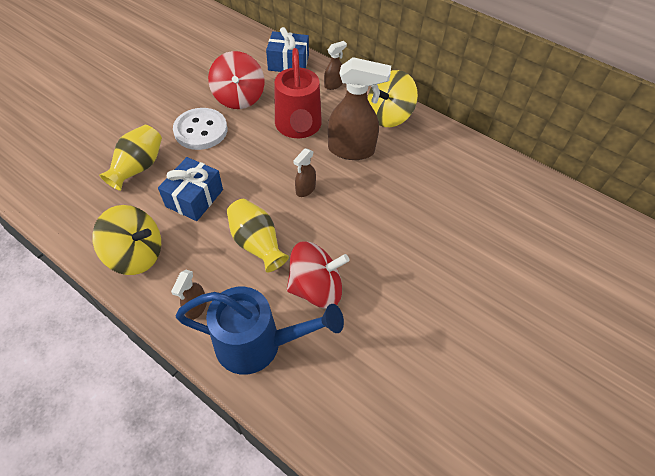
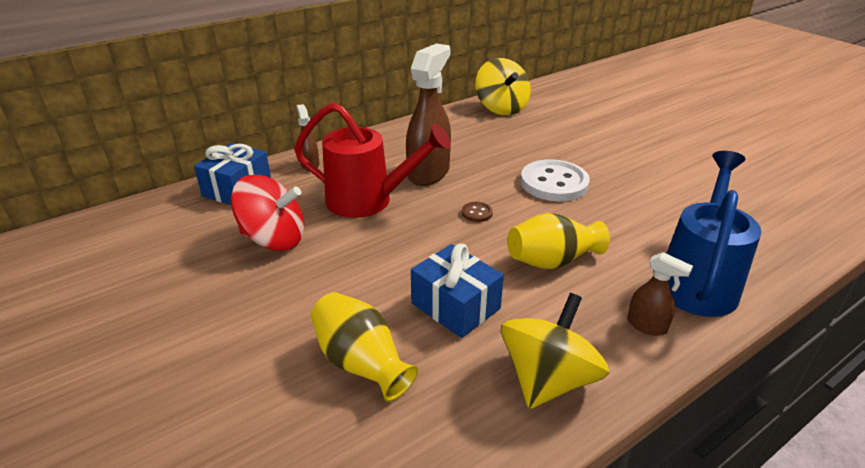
camera: 70 degrees left, 20 degrees down
(201, 130) = (318, 284): white button -> white button (554, 183)
(305, 189) = (477, 213): brown spray bottle -> brown button
(316, 288) = (623, 229): red spinning top -> none
(388, 116) = (389, 142): yellow spinning top -> yellow spinning top (501, 108)

